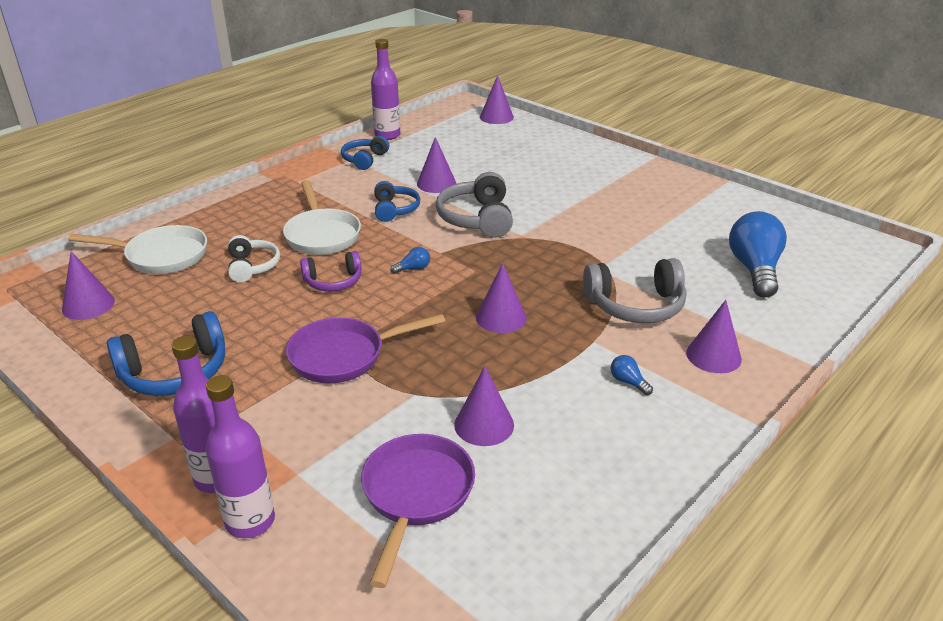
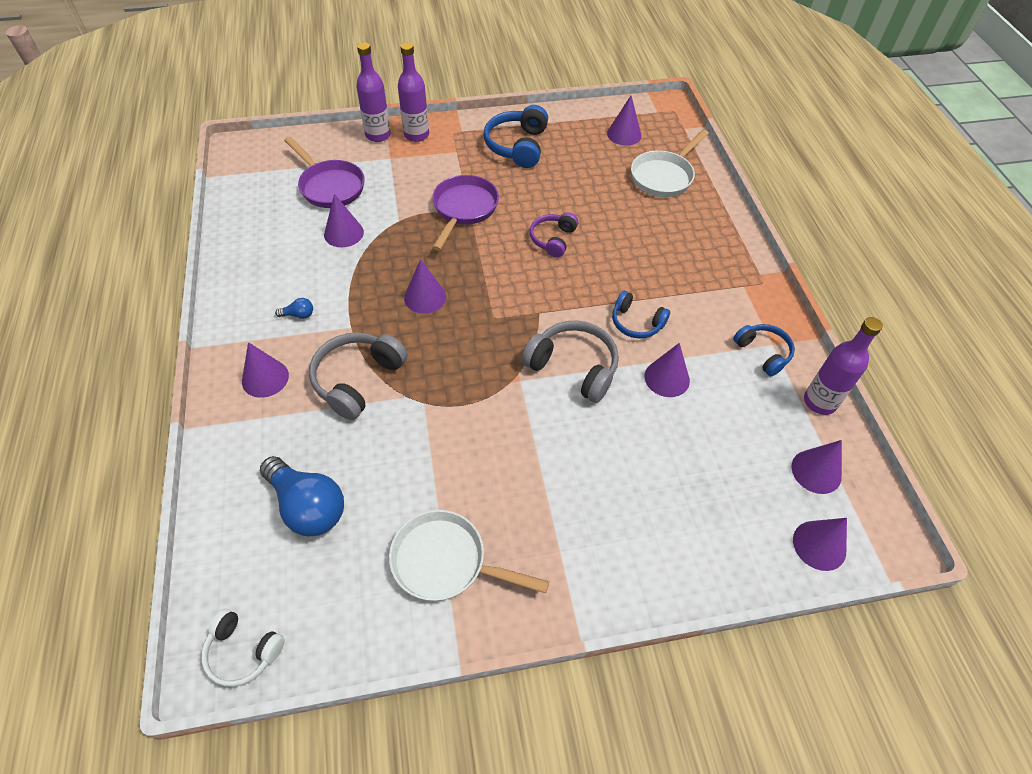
camera: 125 degrees right, 20 degrees up
(252, 266) = (610, 211): white headphones -> white headphones (243, 652)
(322, 235) = (628, 261): white pan -> white pan (446, 562)
(413, 268) = (530, 286): blue light bulb -> none
(446, 126) = (816, 471): none -> purple cone

